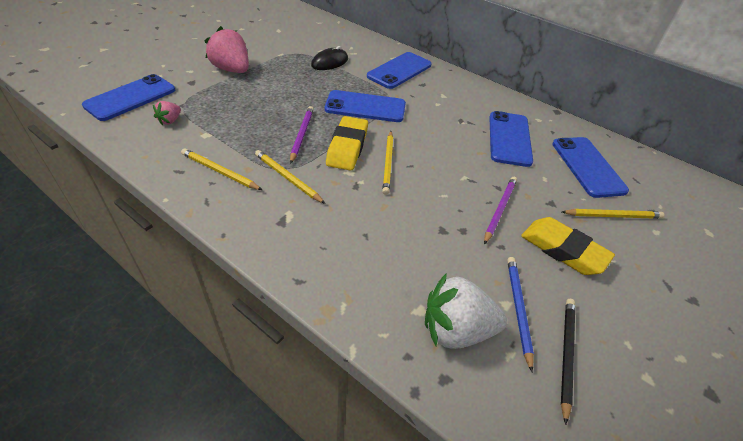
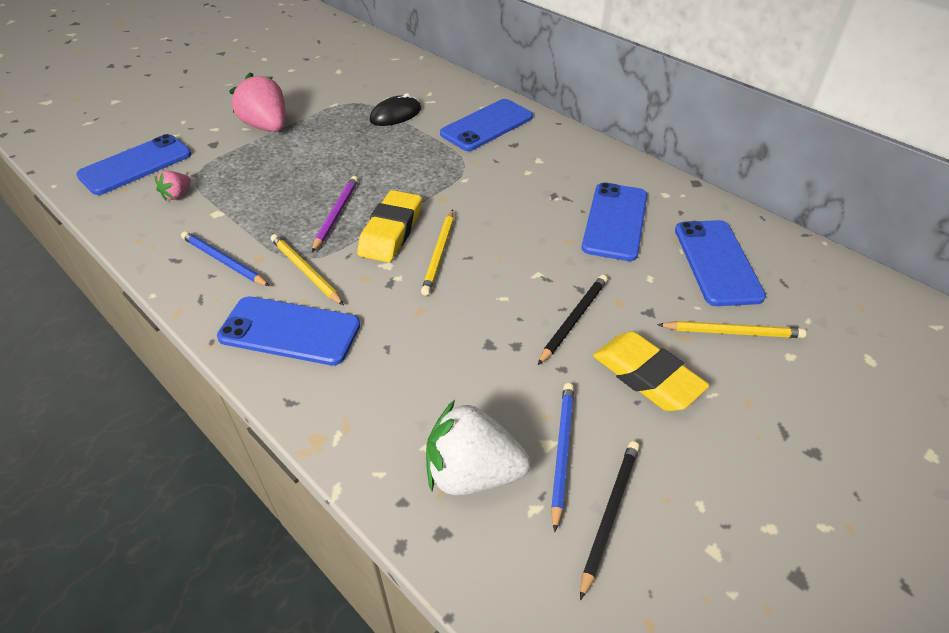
camera: 10 degrees right, 0 degrees up
(219, 171) = (223, 261): yellow pencil -> blue pencil
(365, 107) = (428, 177): blue phone -> blue phone (290, 331)
(499, 209) = (574, 319): purple pencil -> black pencil

